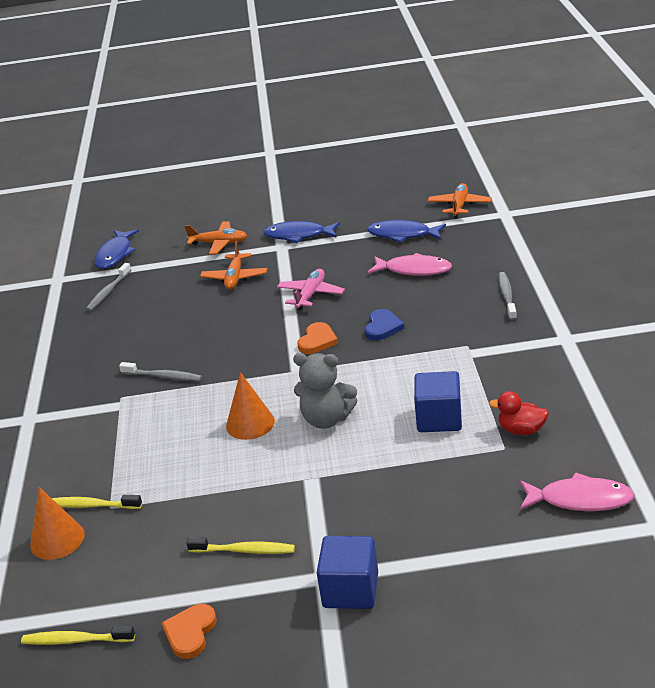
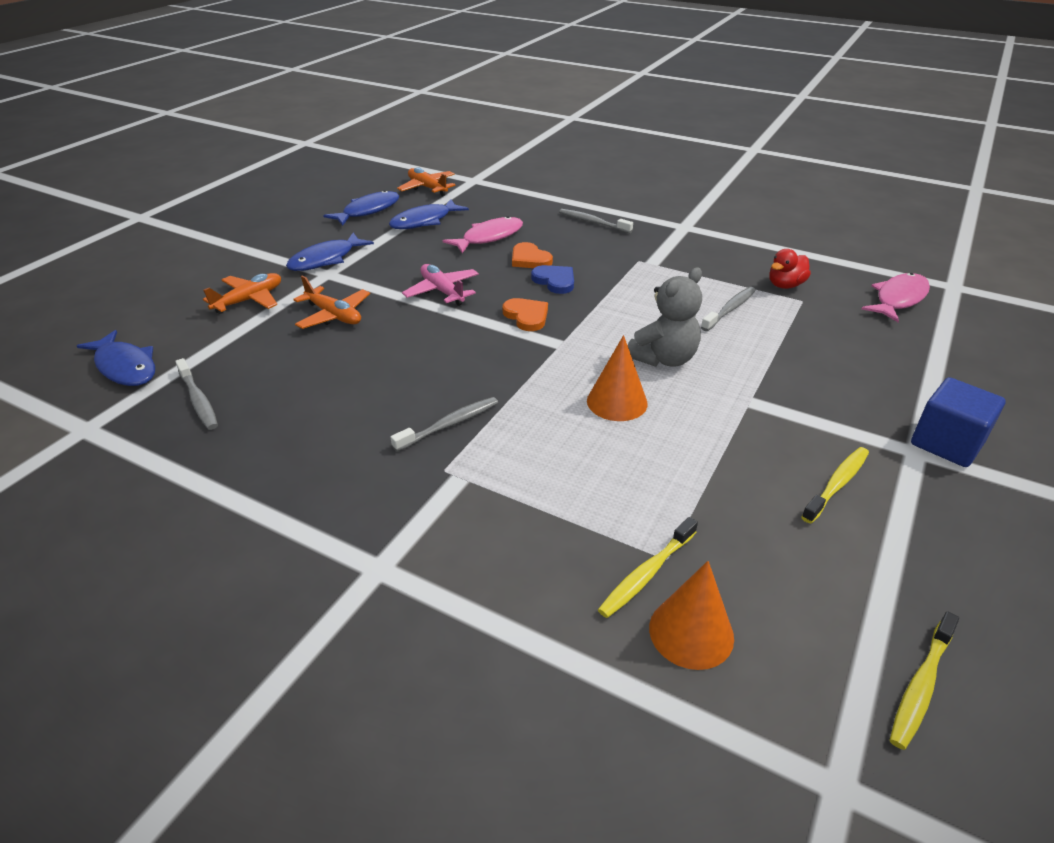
camera: 60 degrees left, 5 degrees up
(190, 633) = (957, 574): orange heart -> orange heart (529, 259)
(387, 208) = (368, 211): none -> blue fish
(439, 419) = (729, 309): blue cube -> grey toothbrush

